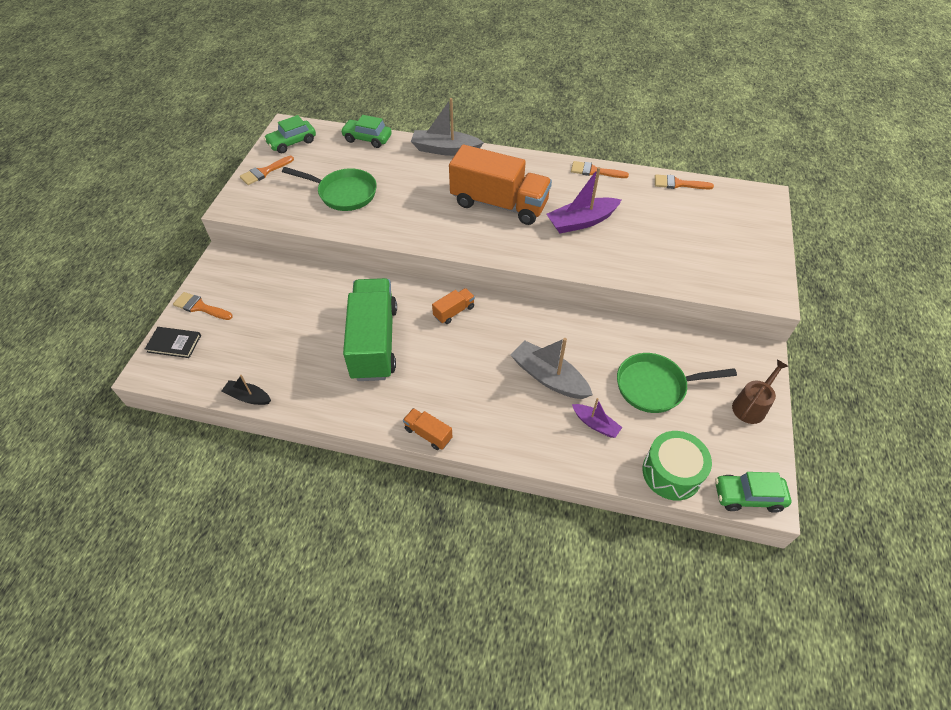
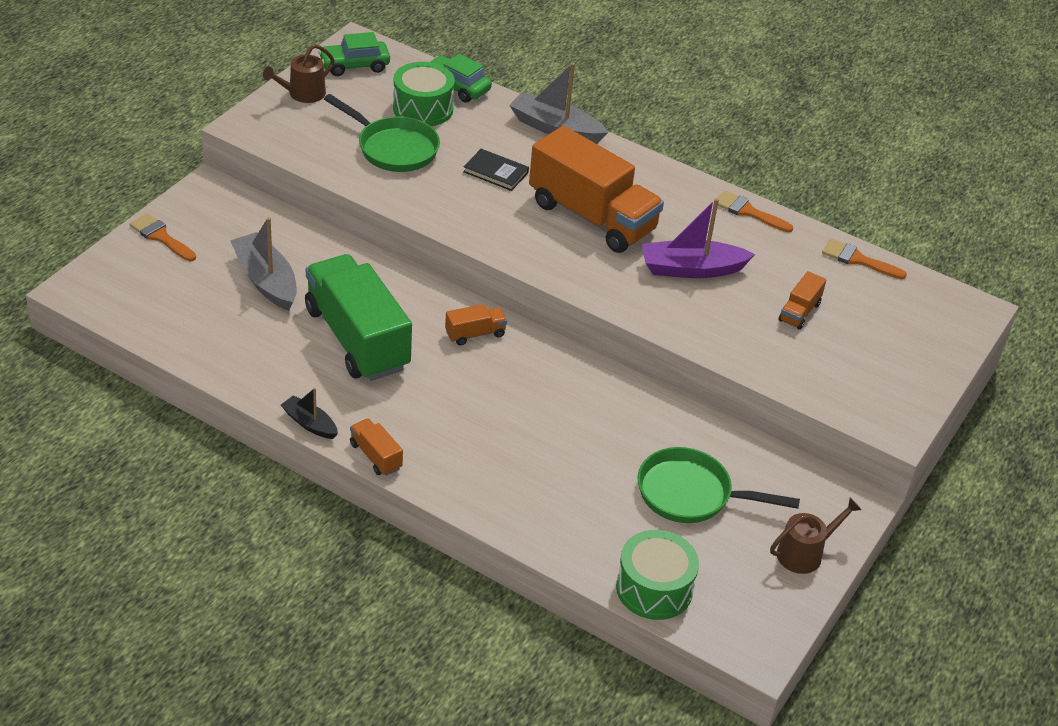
camera: 15 degrees right, 10 degrees down
(174, 344) = (115, 269): black book -> black book (495, 172)
(248, 397) = (179, 352): black boat -> black boat (310, 423)
(264, 172) = (303, 94): orange brush -> brown watering can
(351, 160) = (423, 108): none -> green drum
(374, 342) = (357, 339): green truck -> green truck turned 45 degrees counterclockwise
(549, 377) = (558, 443): grey boat -> grey boat (266, 280)
(595, 424) = (588, 510): purple boat -> none
(664, 231) = (799, 312): none -> orange truck
(748, 496) = (736, 642): green car -> none

